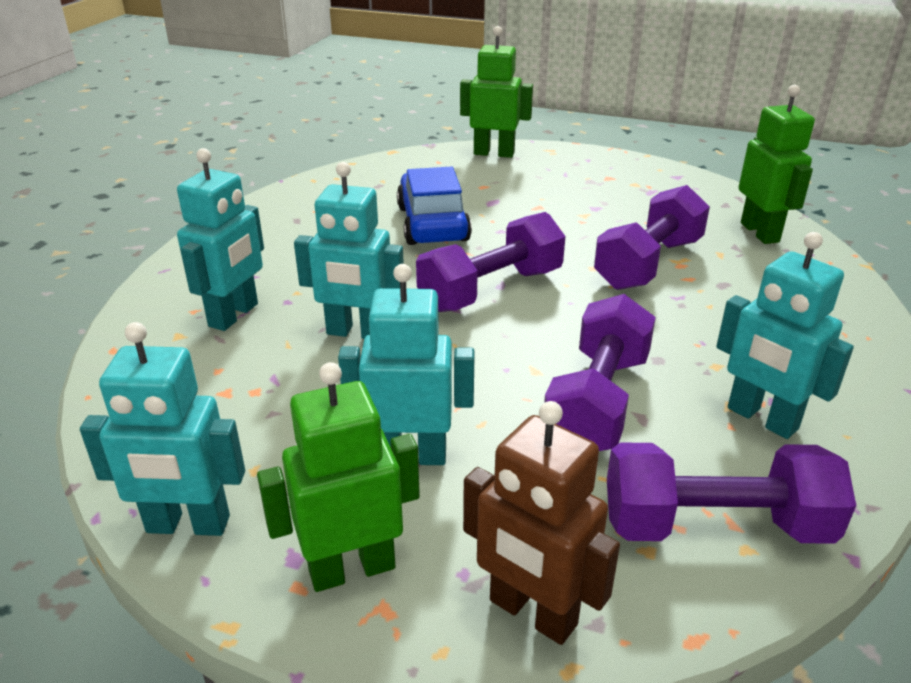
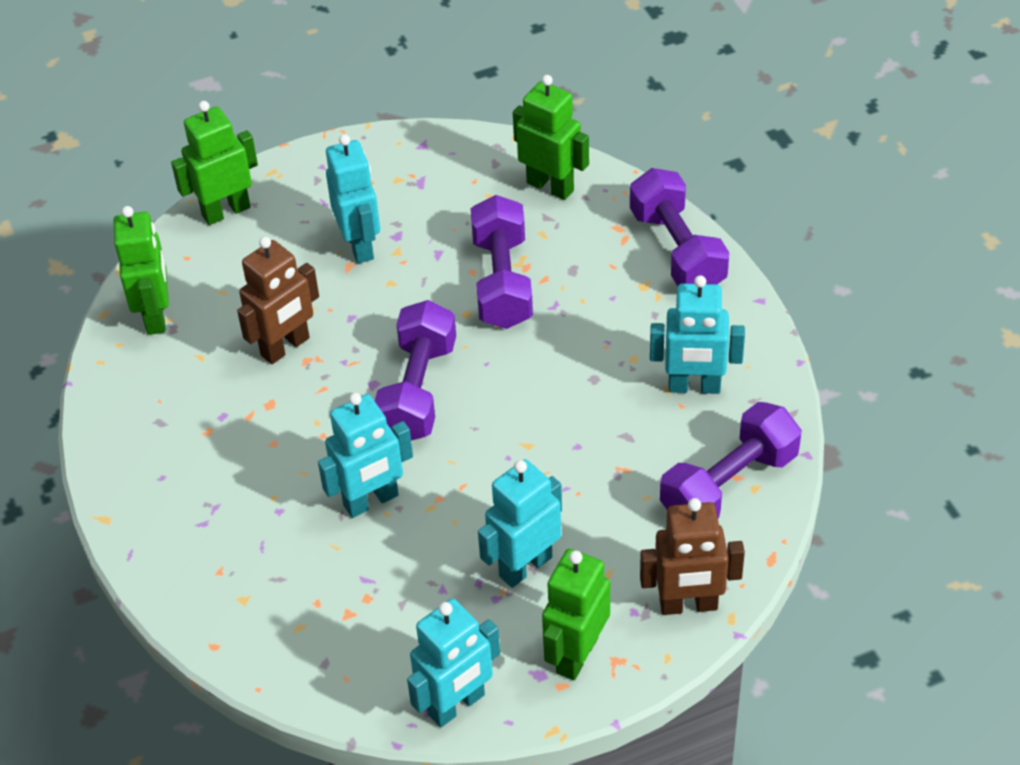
camera: 40 degrees left, 15 degrees up
(234, 315) = (258, 552): turquoise robot -> turquoise robot (360, 245)
(378, 176) = (156, 316): none -> green robot
(432, 224) = (285, 347): blue car -> brown robot
(597, 402) = (591, 443): purple dumbbell -> purple dumbbell (677, 250)

